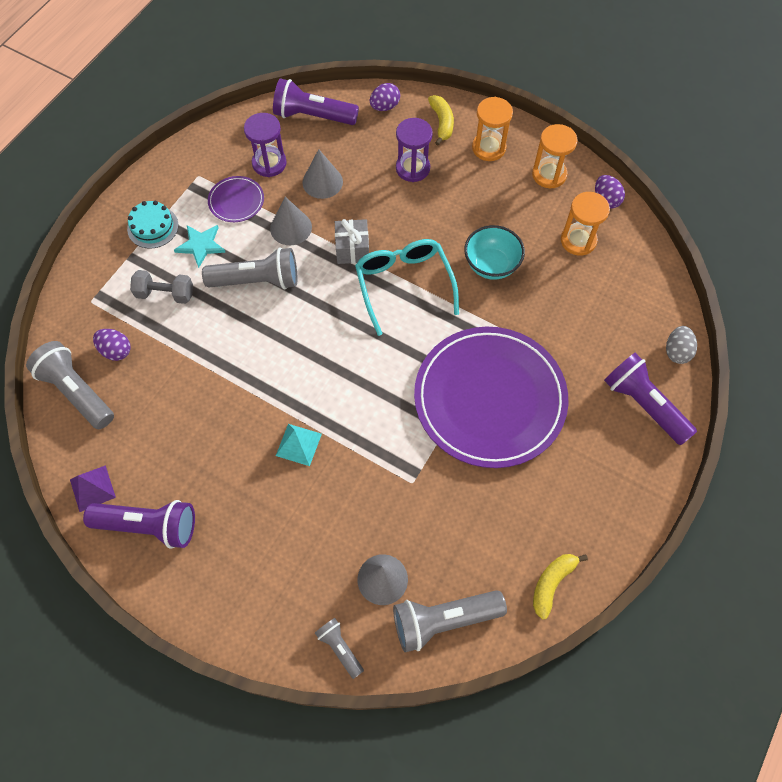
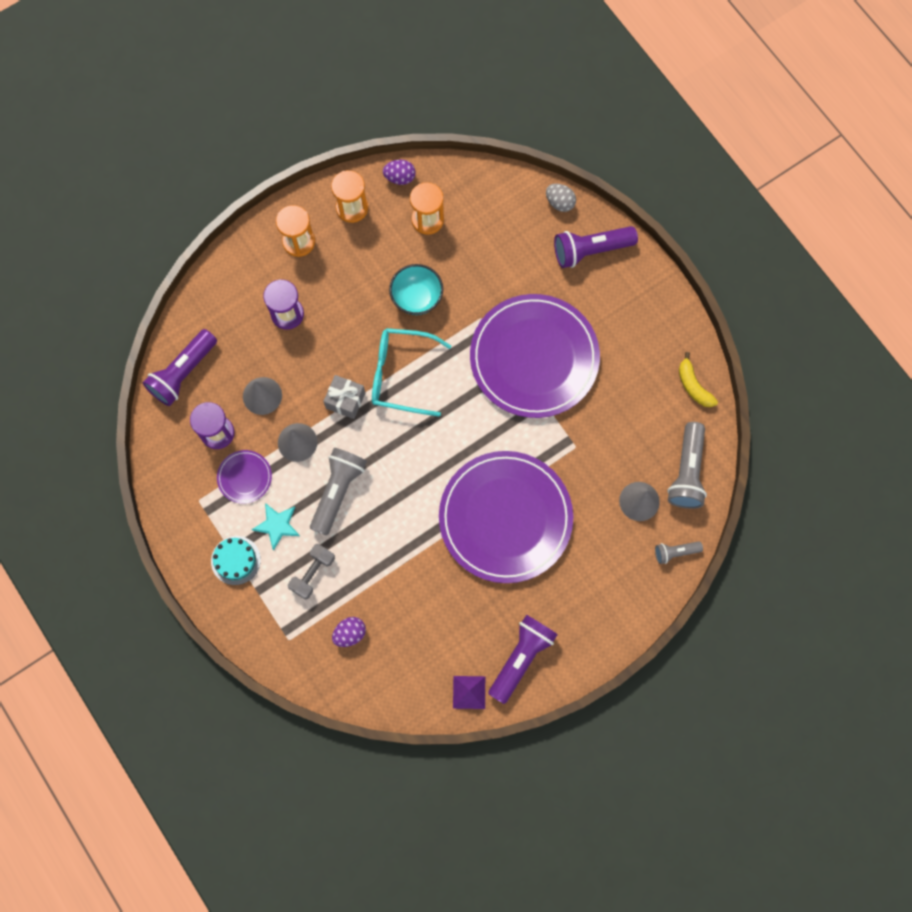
camera: 65 degrees left, 10 degrees up
(77, 392) = (374, 678): grey flashlight -> none
(298, 444) = (505, 518): turquoise pyramid -> purple plate
(385, 106) = (206, 306): purple egg -> none
(442, 123) = (251, 267): yellow banana -> none

